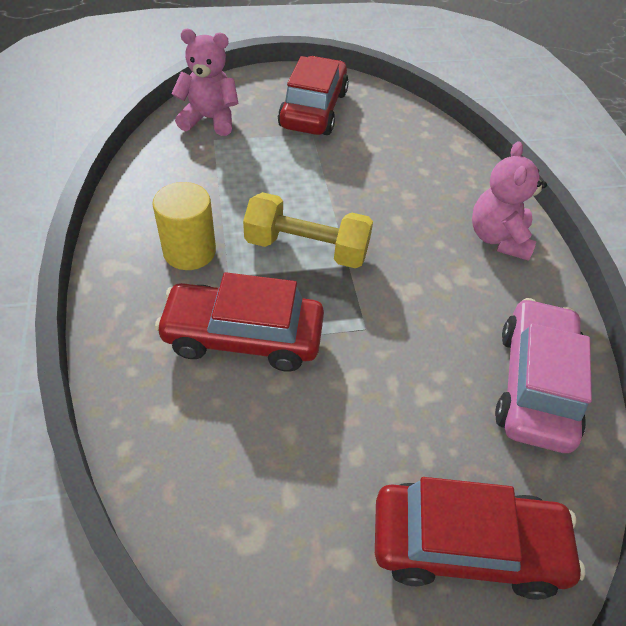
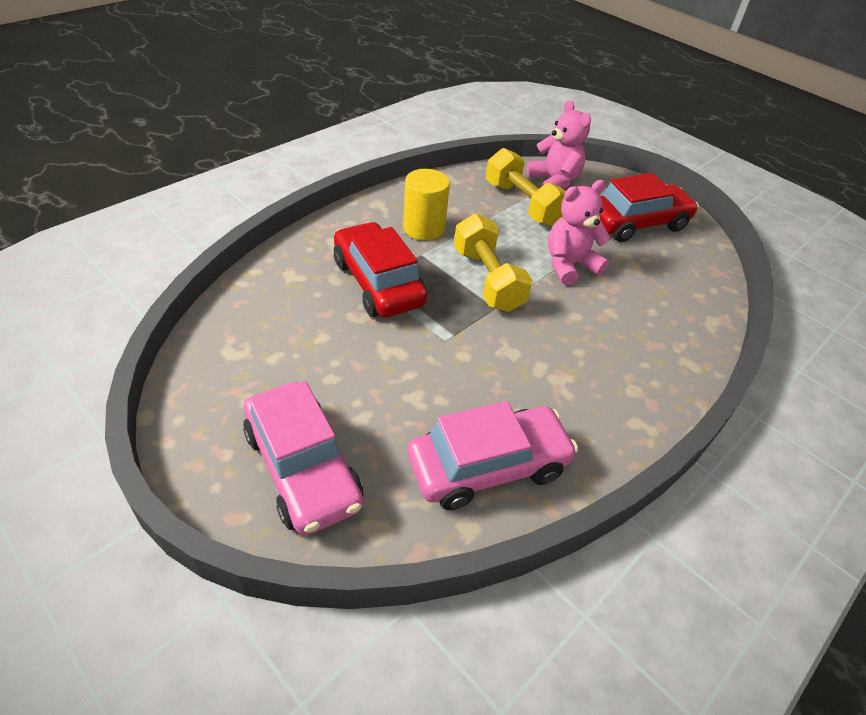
camera: 55 degrees right, 5 degrees down
(221, 160) = (522, 204): none -> yellow dumbbell
(466, 545) = (303, 468): red car -> pink car
(498, 238) = (630, 387): pink teddy bear -> pink teddy bear (569, 265)

